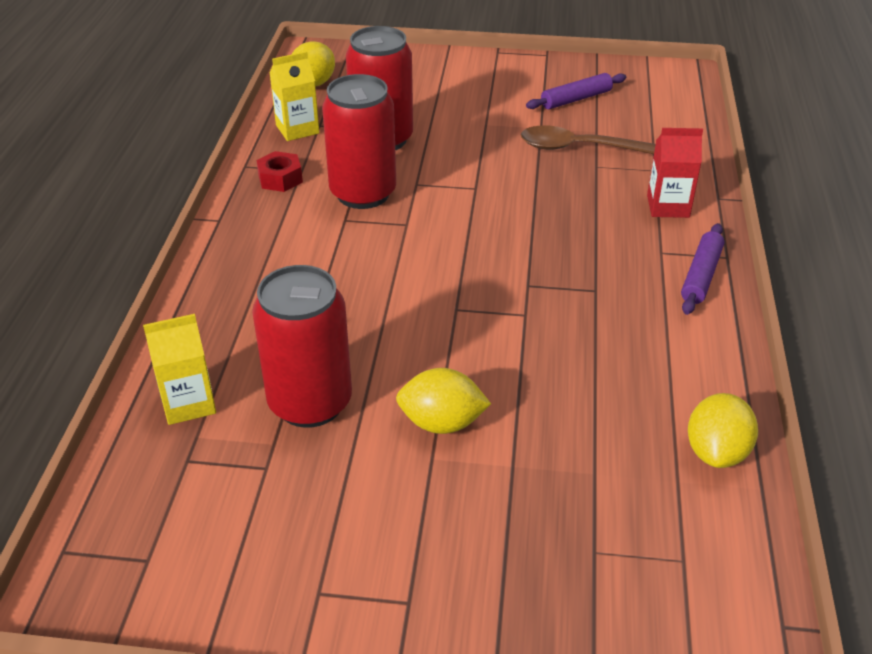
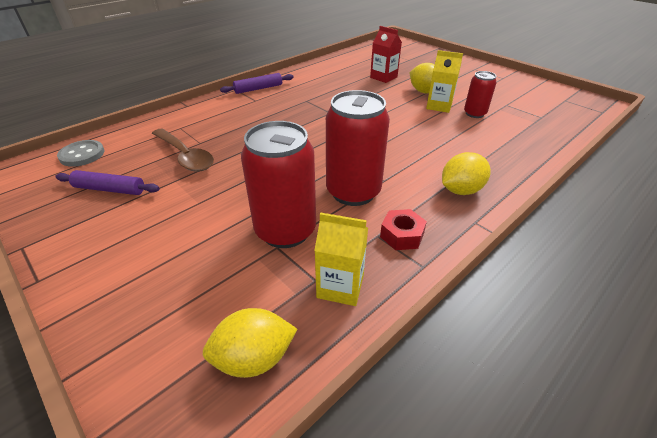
camera: 140 degrees left, 0 degrees up
(188, 403) = (535, 133): yellow carton -> yellow carton (439, 106)
(310, 403) = (474, 114): red can -> red can, size x0.55
(668, 206) = (213, 112): red carton -> red carton (383, 77)
(670, 105) = (82, 155): none -> grey button
(716, 452) = (343, 60): yellow lemon -> yellow lemon (461, 190)

